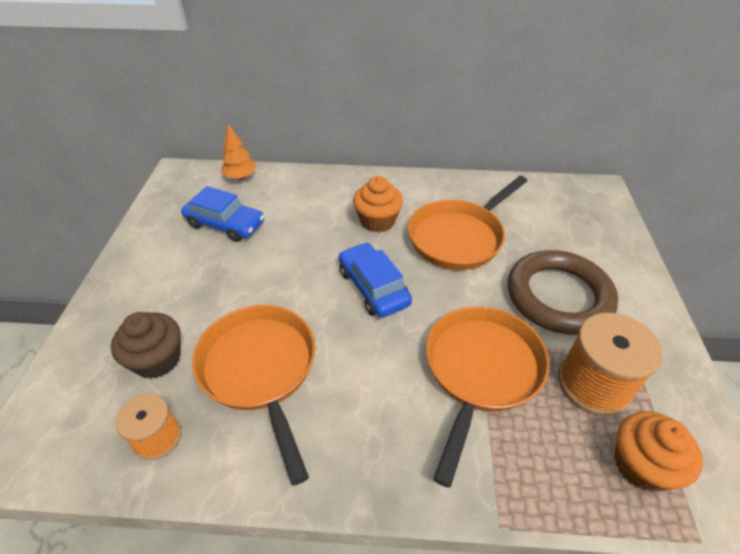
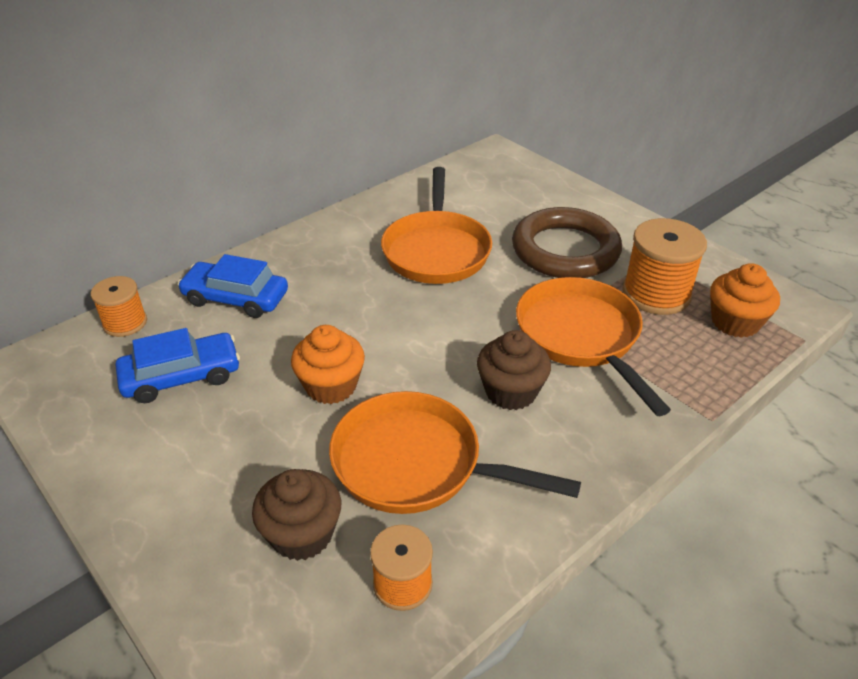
camera: 45 degrees left, 5 degrees down
(240, 177) = (125, 323): orange tree -> orange spool
(373, 287) = (420, 334): blue car -> blue car (236, 298)
(377, 221) = (345, 278): orange cupcake -> orange cupcake (331, 386)
(377, 371) = (511, 391): none -> brown cupcake

